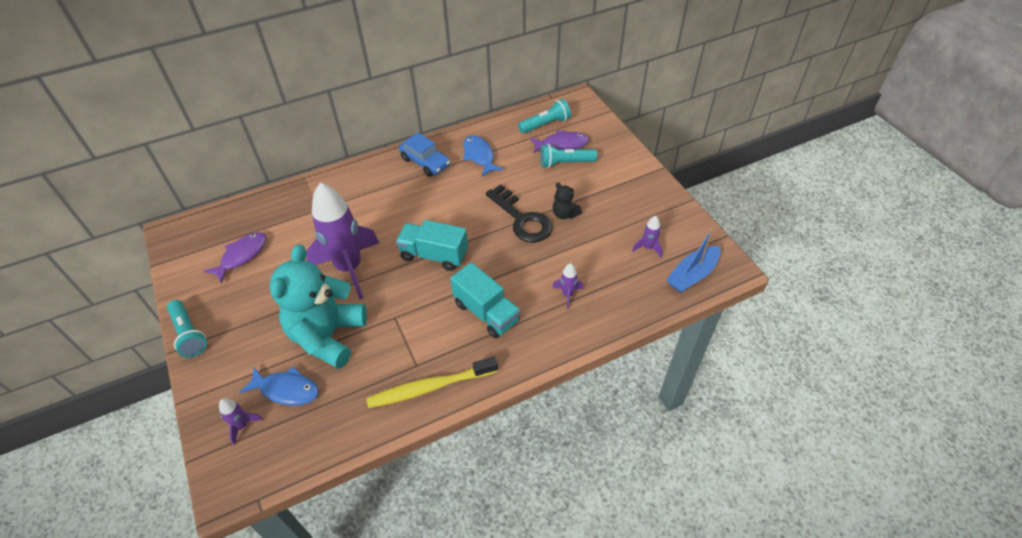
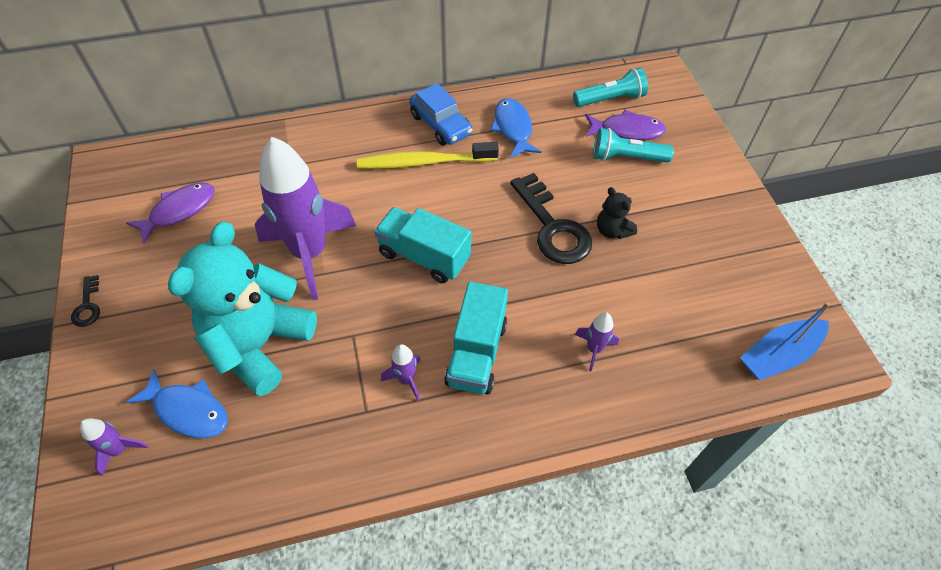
camera: 10 degrees right, 5 degrees up
(189, 334) = (87, 306): turquoise flashlight -> black key
(430, 387) = (377, 448): yellow toothbrush -> yellow toothbrush (424, 162)
(486, 312) = (476, 353): turquoise truck -> turquoise truck turned 45 degrees clockwise
(648, 248) = (721, 302): purple rocket -> purple rocket (406, 380)

